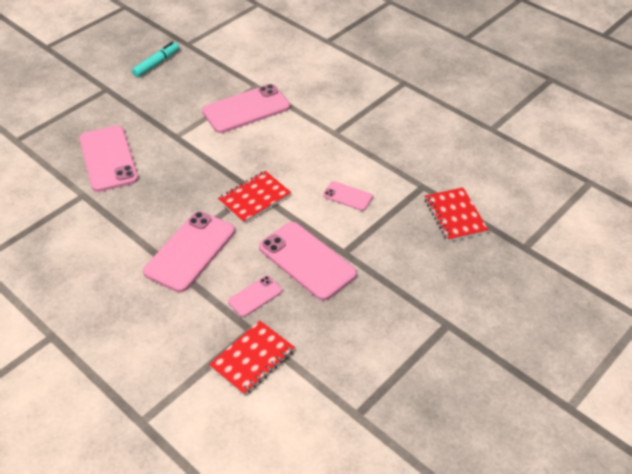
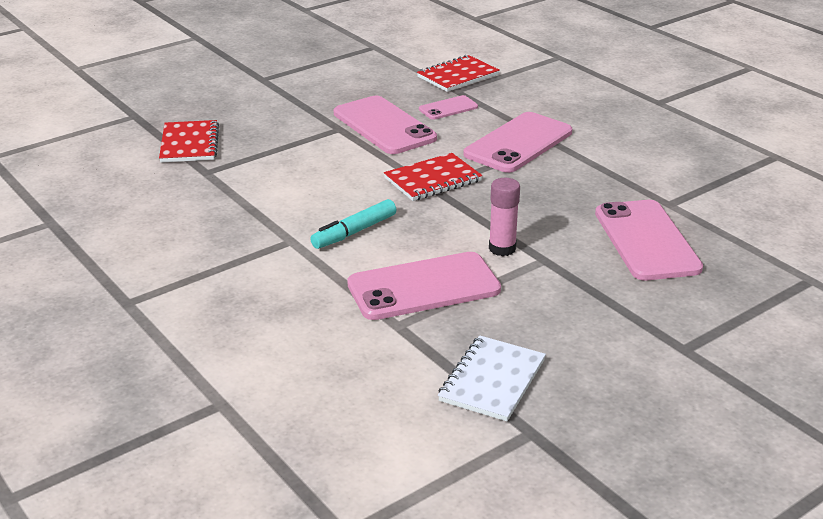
camera: 170 degrees left, 15 degrees down
(156, 64) = (595, 390): turquoise marker -> turquoise marker (354, 232)
(202, 141) = (502, 248): none -> pink glue stick
(205, 63) = (492, 380): none -> white notebook
(347, 196) = (310, 171): pink phone -> none

